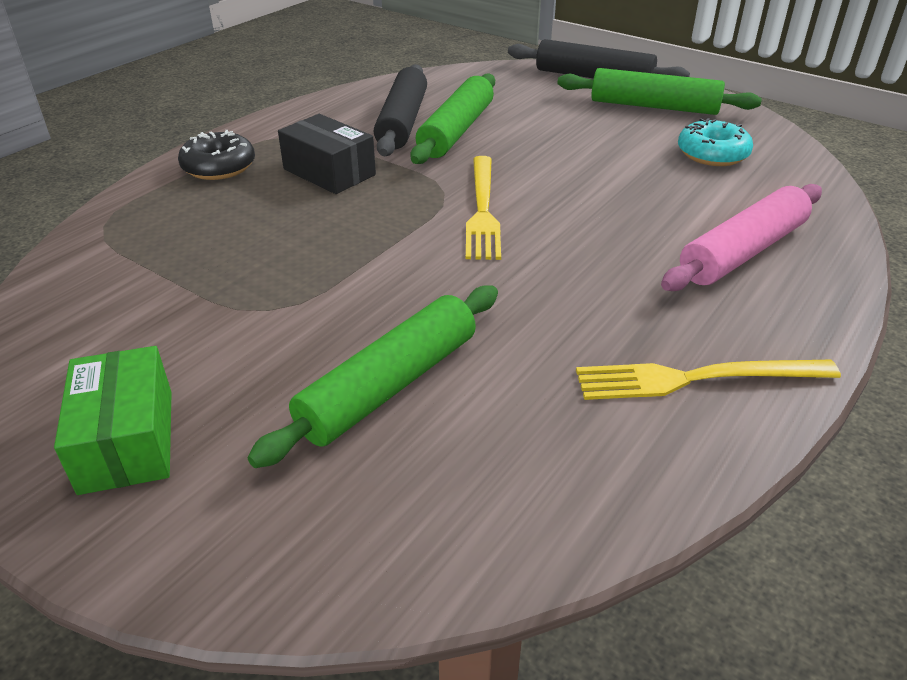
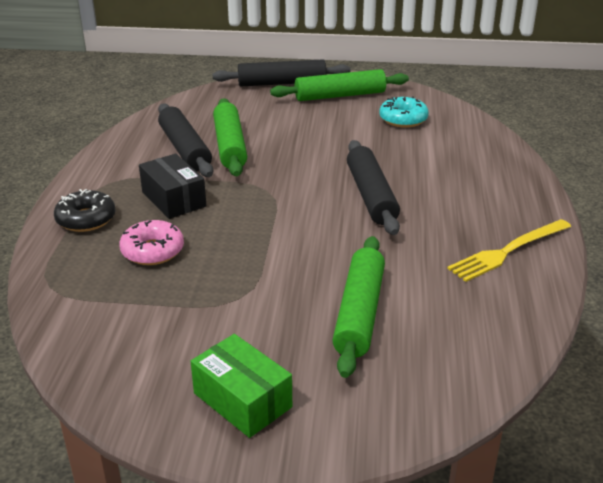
camera: 30 degrees left, 5 degrees down
(242, 222) = (152, 251): none -> pink donut
(329, 172) = (173, 199): black box -> black box turned 45 degrees clockwise
(482, 210) = (304, 194): yellow fork -> none
(567, 237) = (371, 196): none -> black rolling pin
(743, 252) = (471, 175): pink rolling pin -> none

